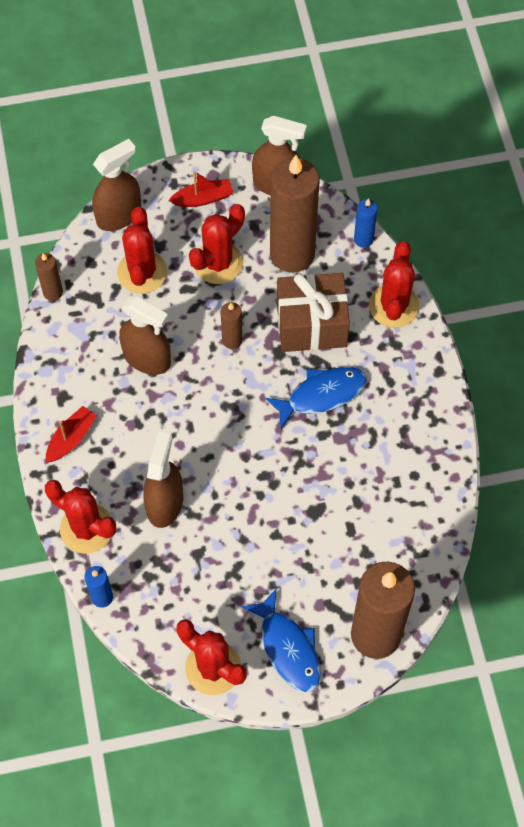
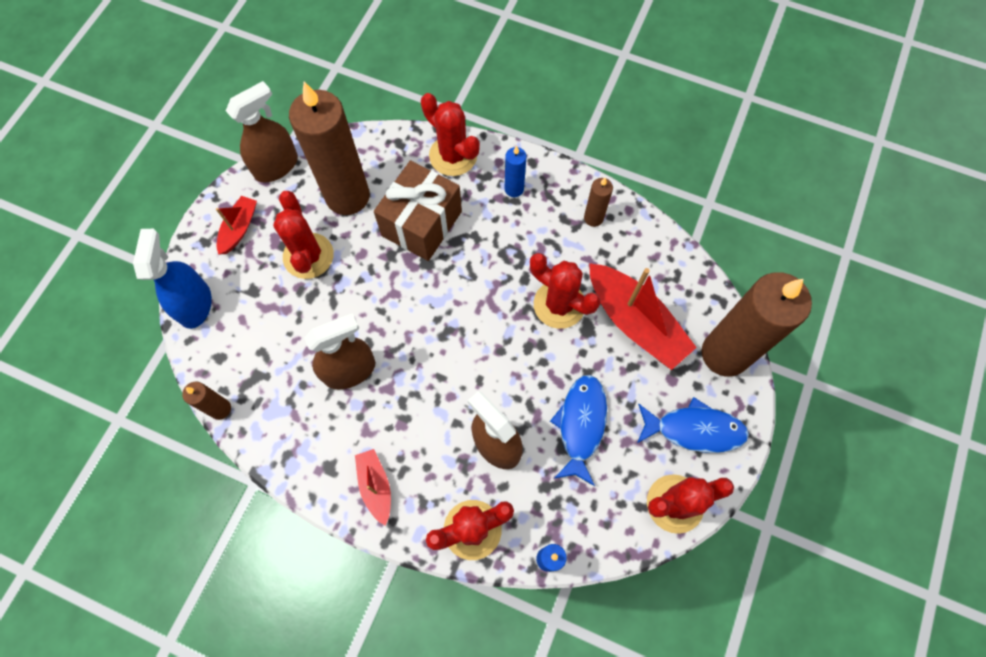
camera: 55 degrees left, 5 degrees up
(119, 215) = (195, 304): brown spray bottle -> blue spray bottle
(142, 272) = (265, 321): red cactus -> red cactus (559, 304)
(232, 340) = (387, 292): brown candle -> brown candle (593, 218)
(321, 395) = (489, 257): blue fish -> blue fish (581, 425)
(350, 545) = (635, 322): none -> red boat
(363, 239) = (378, 138): blue candle -> blue candle (514, 189)

